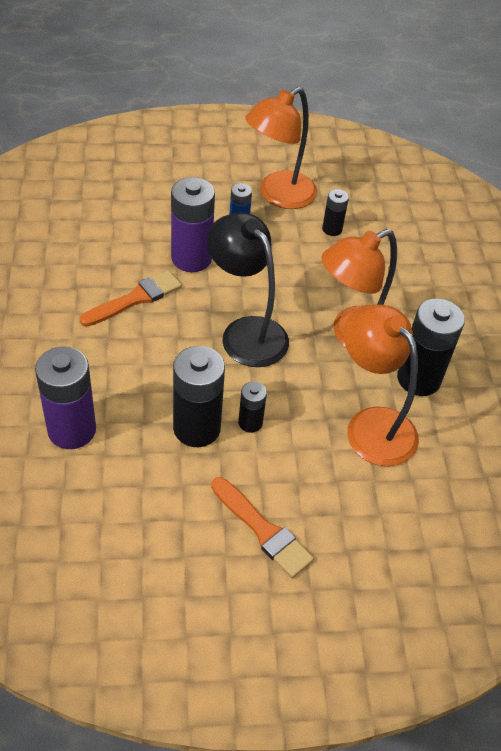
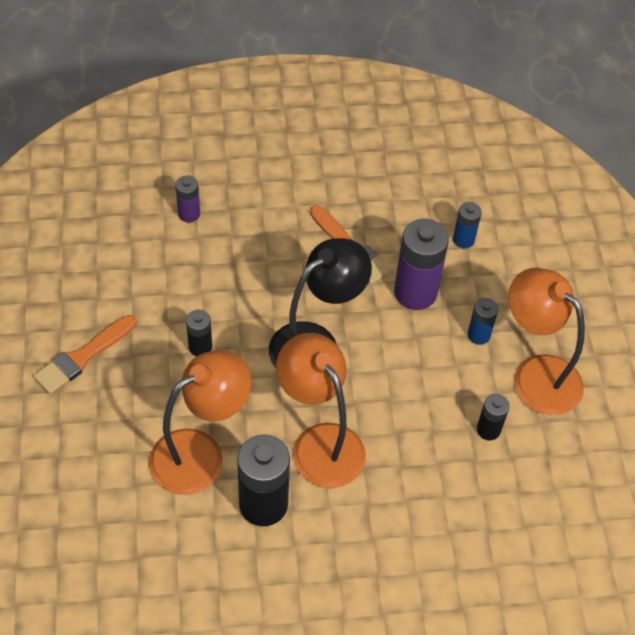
camera: 90 degrees right, 5 degrees up
(72, 430) = (189, 214): purple battery -> purple battery, size x0.52
(134, 221) = (463, 240): none -> blue battery
(197, 428) = (192, 304): black battery -> none

